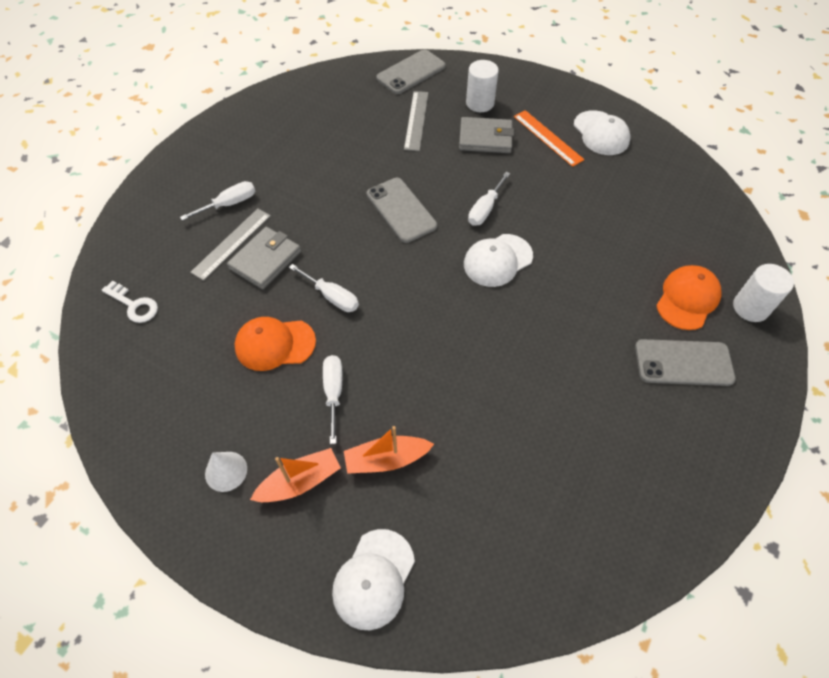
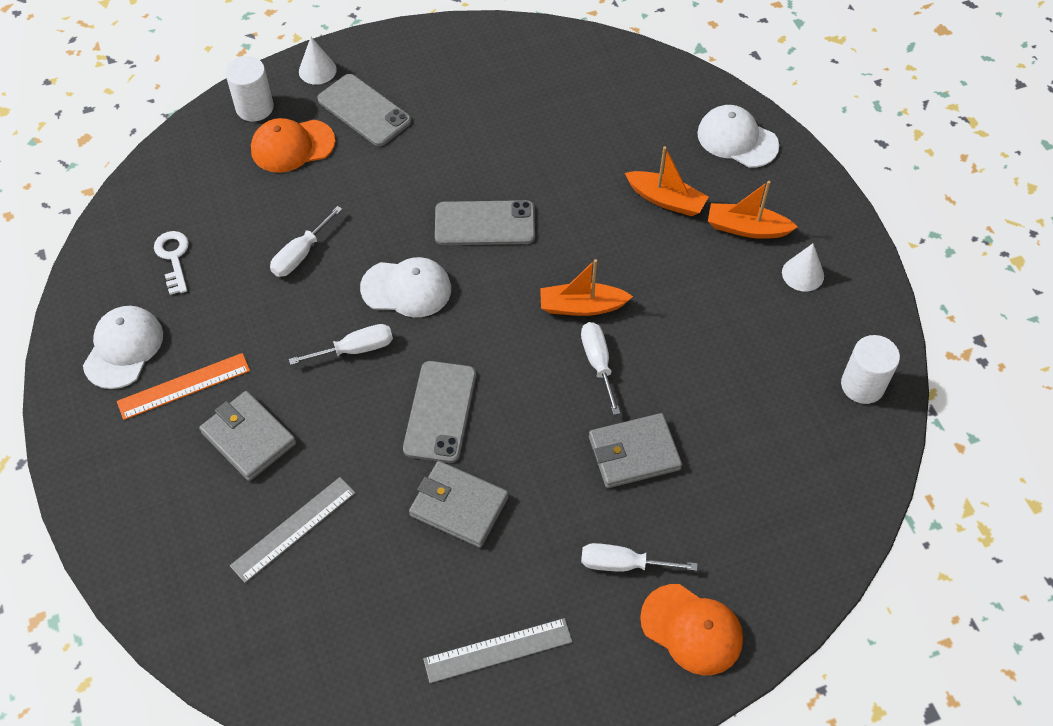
camera: 140 degrees left, 0 degrees up
(134, 305) = (807, 495): white key -> white key (173, 258)
(231, 243) = (656, 502): grey ruler -> grey ruler (498, 650)
(275, 344) = (689, 353): orange cap -> orange cap (692, 629)
(333, 392) = (667, 275): white screwdriver -> white screwdriver (300, 254)
(343, 176) = (459, 506): none -> grey wallet
(374, 579) = (737, 139): white cap -> white cap turned 120 degrees counterclockwise
(375, 326) = (582, 306): none -> orange boat
(411, 72) = (209, 624): grey phone -> grey phone (485, 223)
(480, 103) = (191, 496): white cylinder -> white cylinder (862, 385)
(548, 138) = (184, 386): orange ruler -> orange ruler turned 60 degrees clockwise
(759, 370) = (317, 70): none -> white cone

